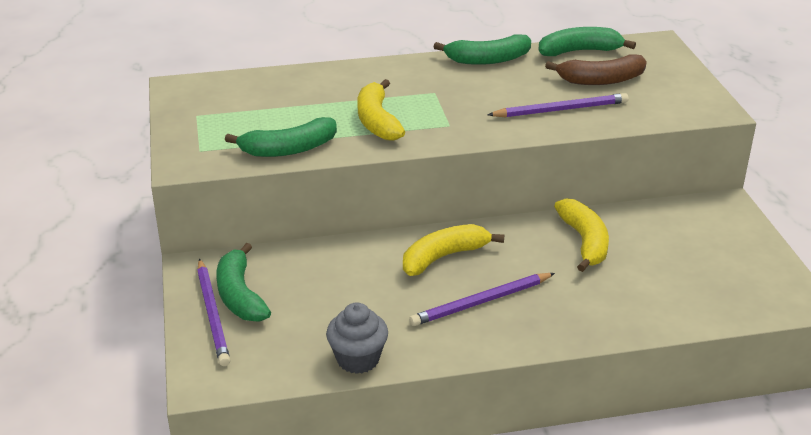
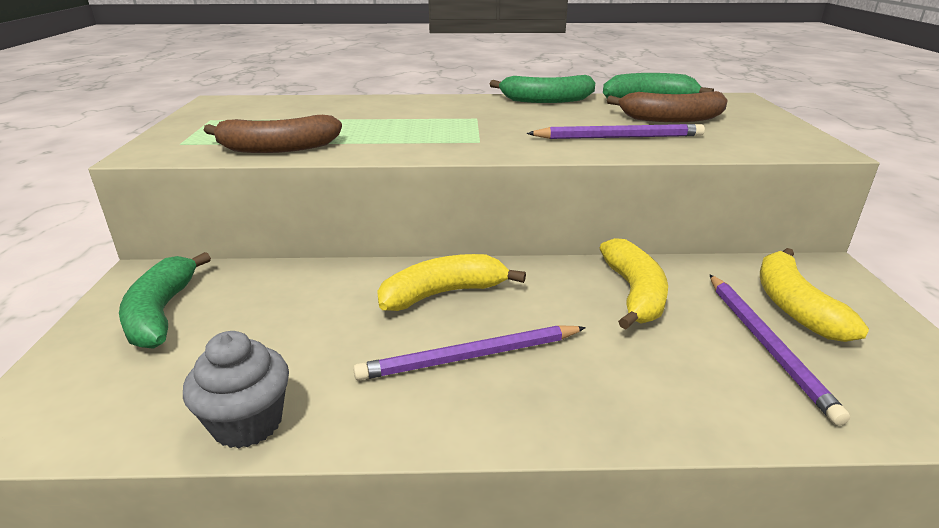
camera: 10 degrees right, 5 degrees down
(213, 314) = (107, 333): purple pencil -> purple pencil (766, 344)
(289, 149) = (278, 148): green banana -> brown banana
(377, 121) = (397, 133): yellow banana -> yellow banana (794, 306)

